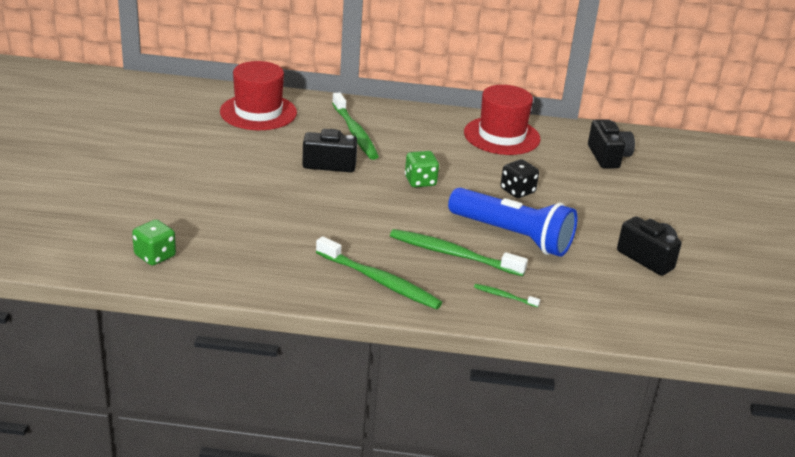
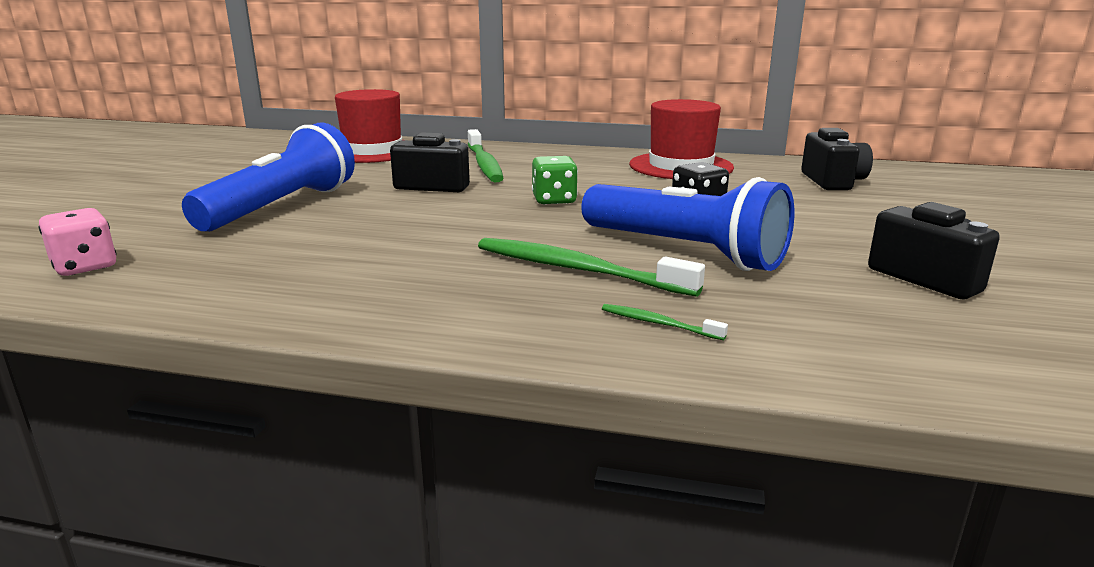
camera: 10 degrees right, 10 degrees down
(155, 256) = (85, 266): green dice -> pink dice
(235, 191) = (281, 207): none -> blue flashlight
(379, 281) = (432, 300): green toothbrush -> none

